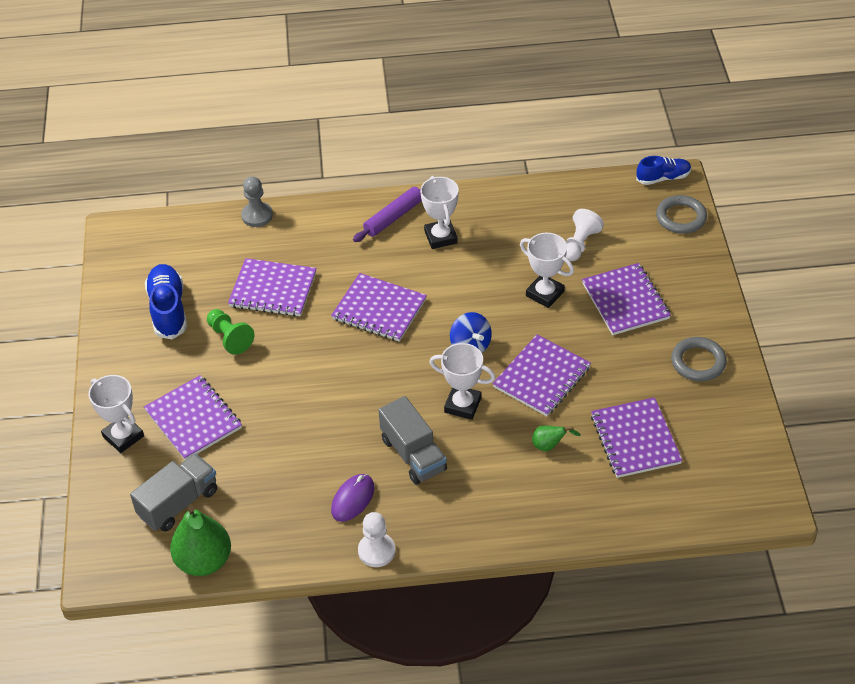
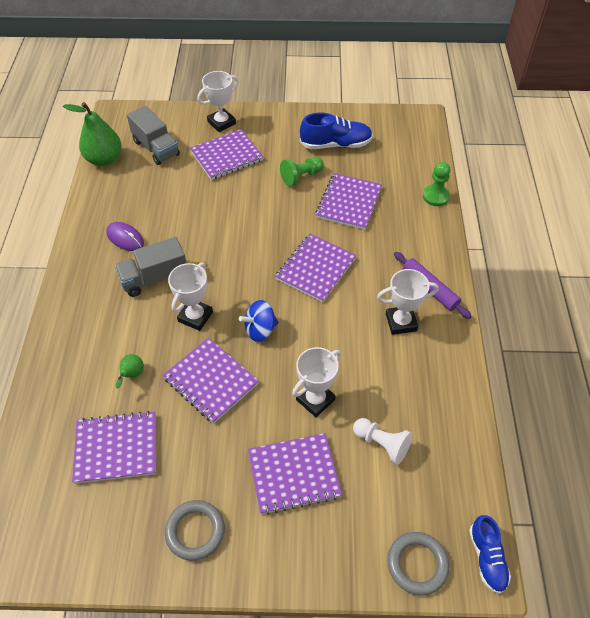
camera: 95 degrees right, 5 degrees up
(257, 216) = (435, 196): grey pawn -> green pawn
(376, 551) = (74, 248): white pawn -> none

